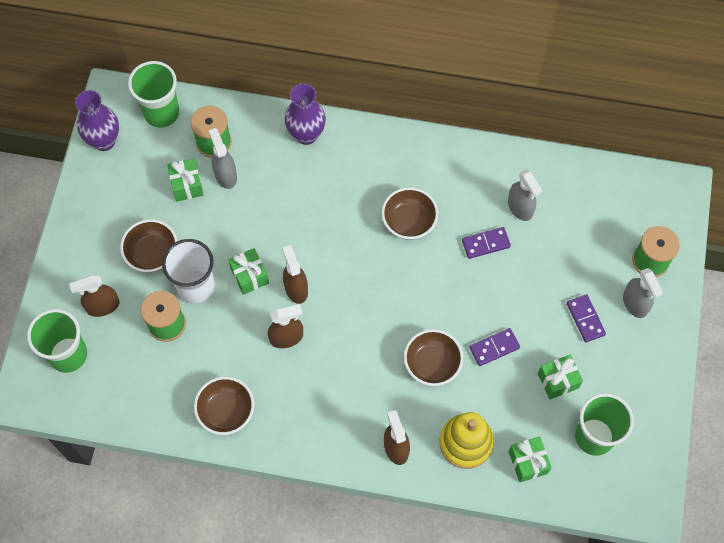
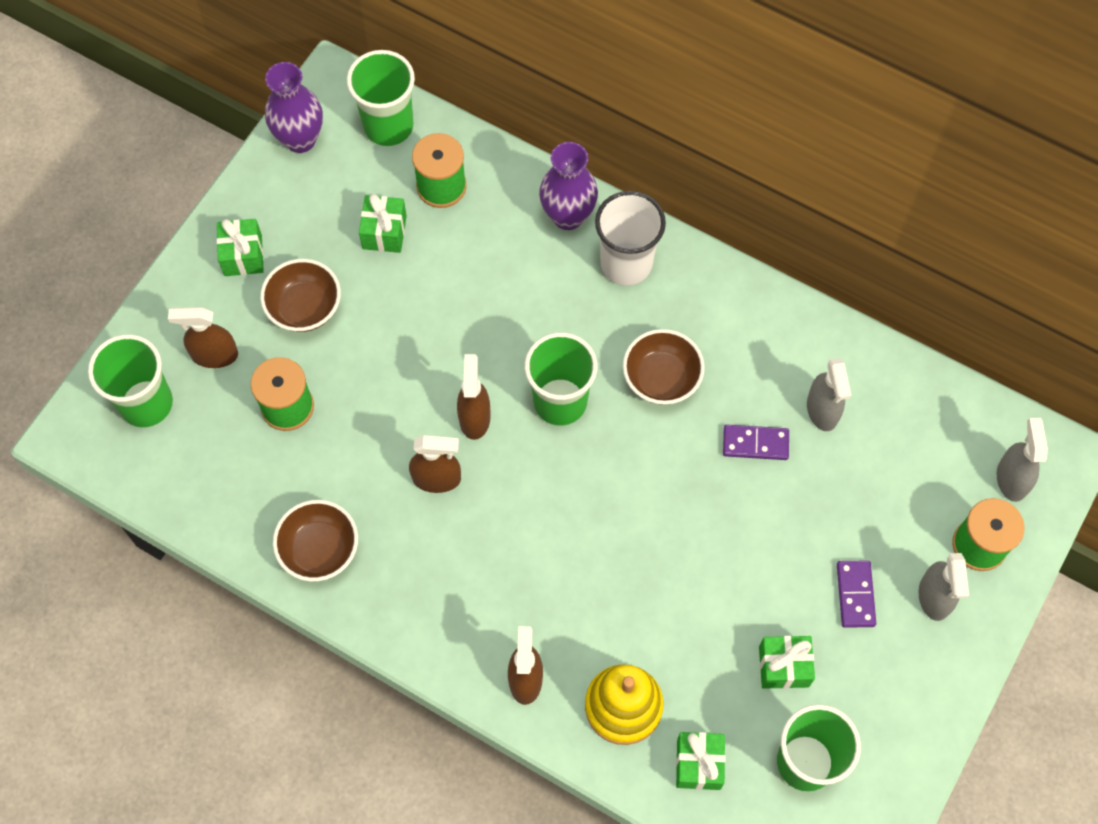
camera: 20 degrees right, 0 degrees up
(196, 286) = (344, 370): white cup -> white cup (626, 264)
(225, 175) = (440, 235): grey spray bottle -> grey spray bottle (1011, 479)
(249, 276) = (420, 380): green gift -> green gift (243, 255)
(348, 259) = (560, 402): none -> green cup
(432, 364) = (618, 582): brown bowl -> none
(494, 348) = (712, 590): purple domino -> none

